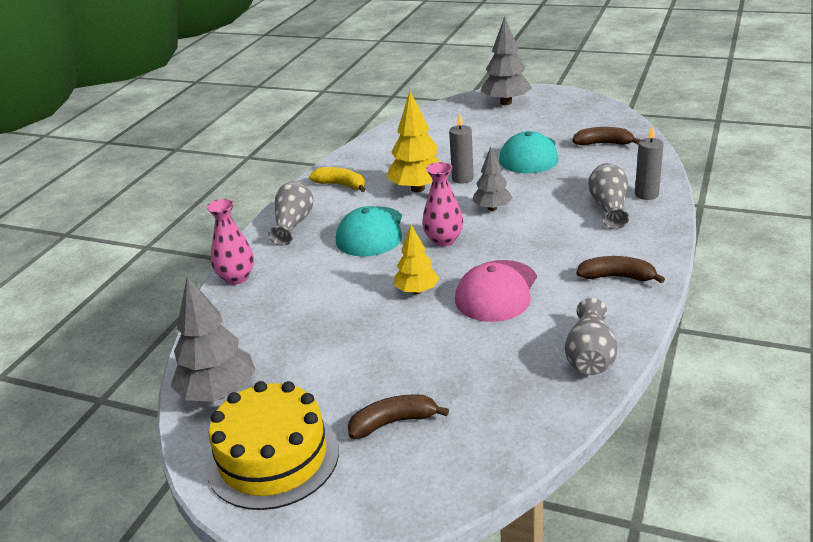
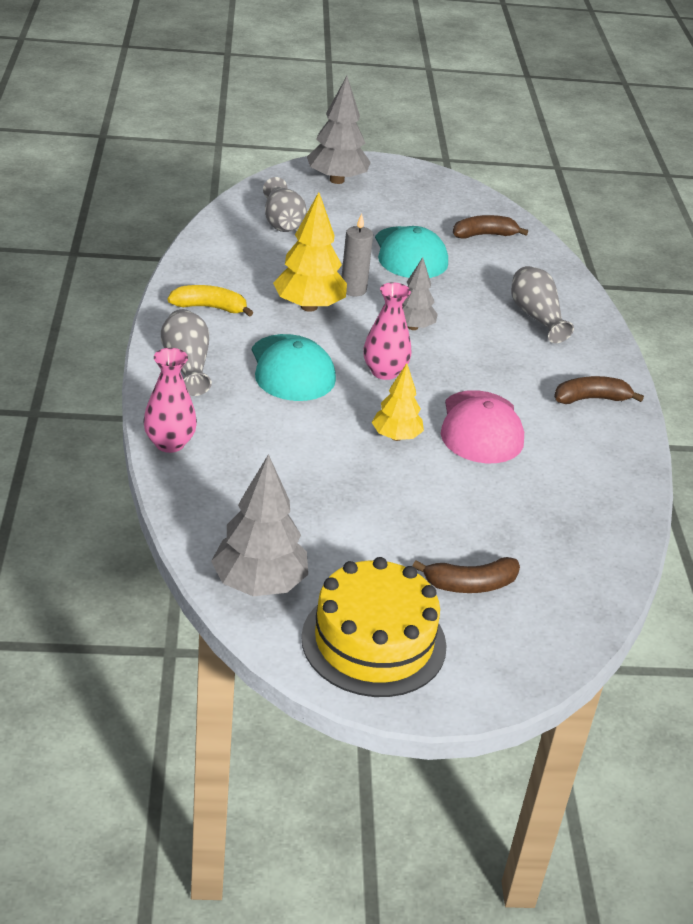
camera: 30 degrees left, 5 degrees up
(393, 422) = (470, 584): brown banana -> brown banana turned 150 degrees counterclockwise
(590, 356) = (614, 487): grey vase -> grey vase (282, 221)
(646, 194) = (565, 298): grey candle -> none

